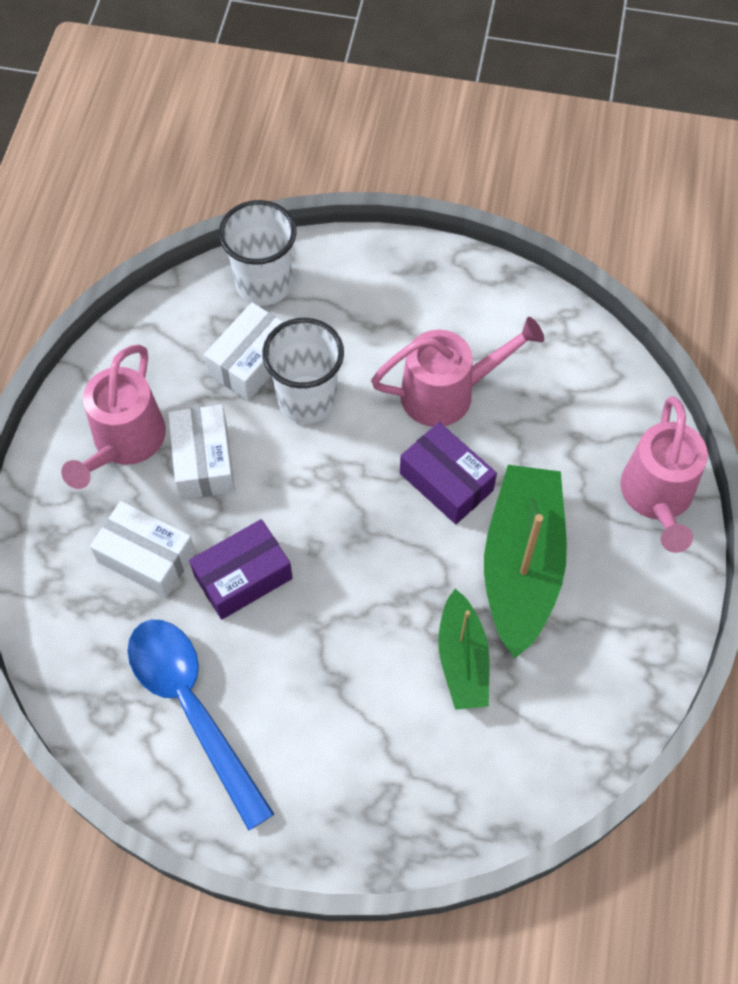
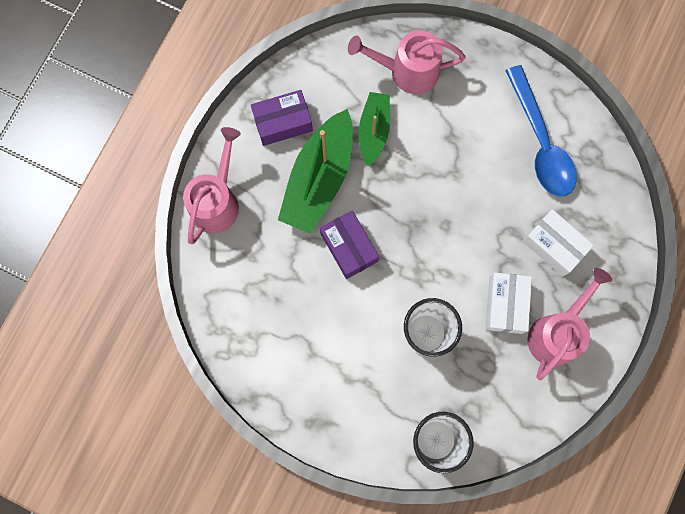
camera: 165 degrees left, 15 degrees up
(243, 577) = (495, 216): purple box -> purple box (282, 122)
(251, 361) = (458, 375): white box -> none
(448, 392) = (327, 313): pink watering can -> pink watering can (406, 71)

